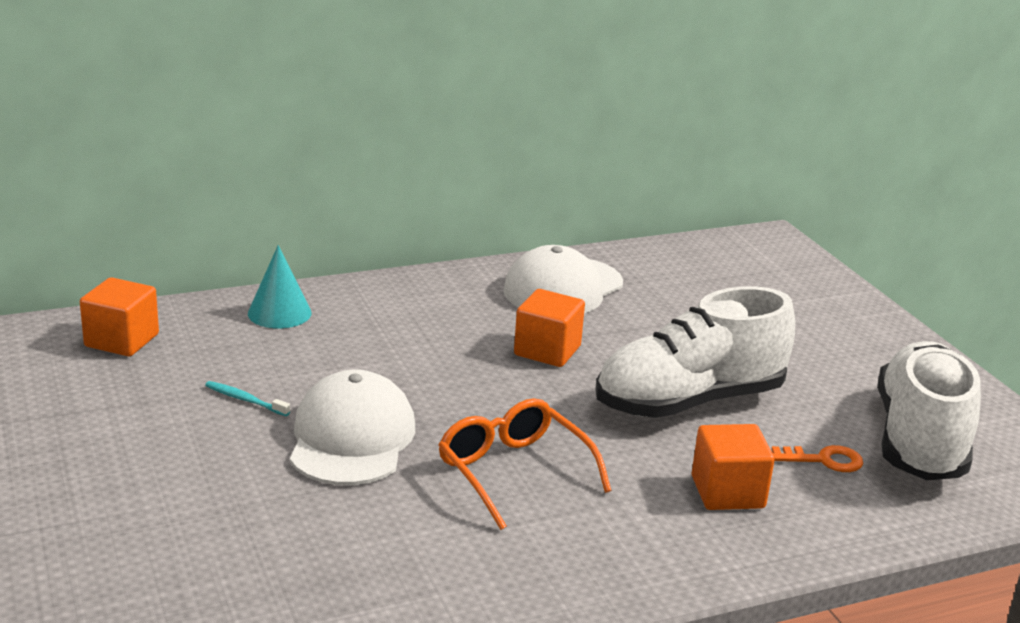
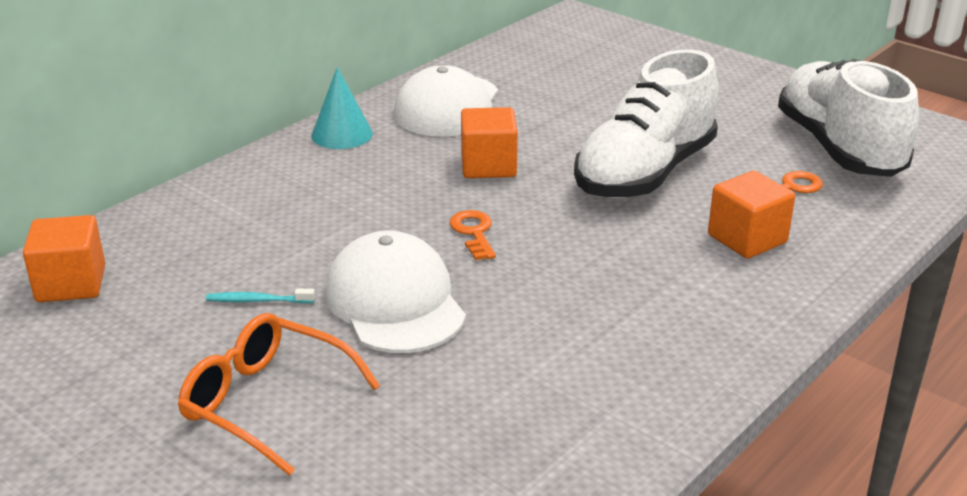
camera: 25 degrees left, 5 degrees up
(279, 313) = (209, 206): turquoise cone -> turquoise cone (342, 134)
(475, 403) = (474, 233): none -> orange key
(513, 472) = (565, 282): orange glasses -> orange glasses (266, 402)

